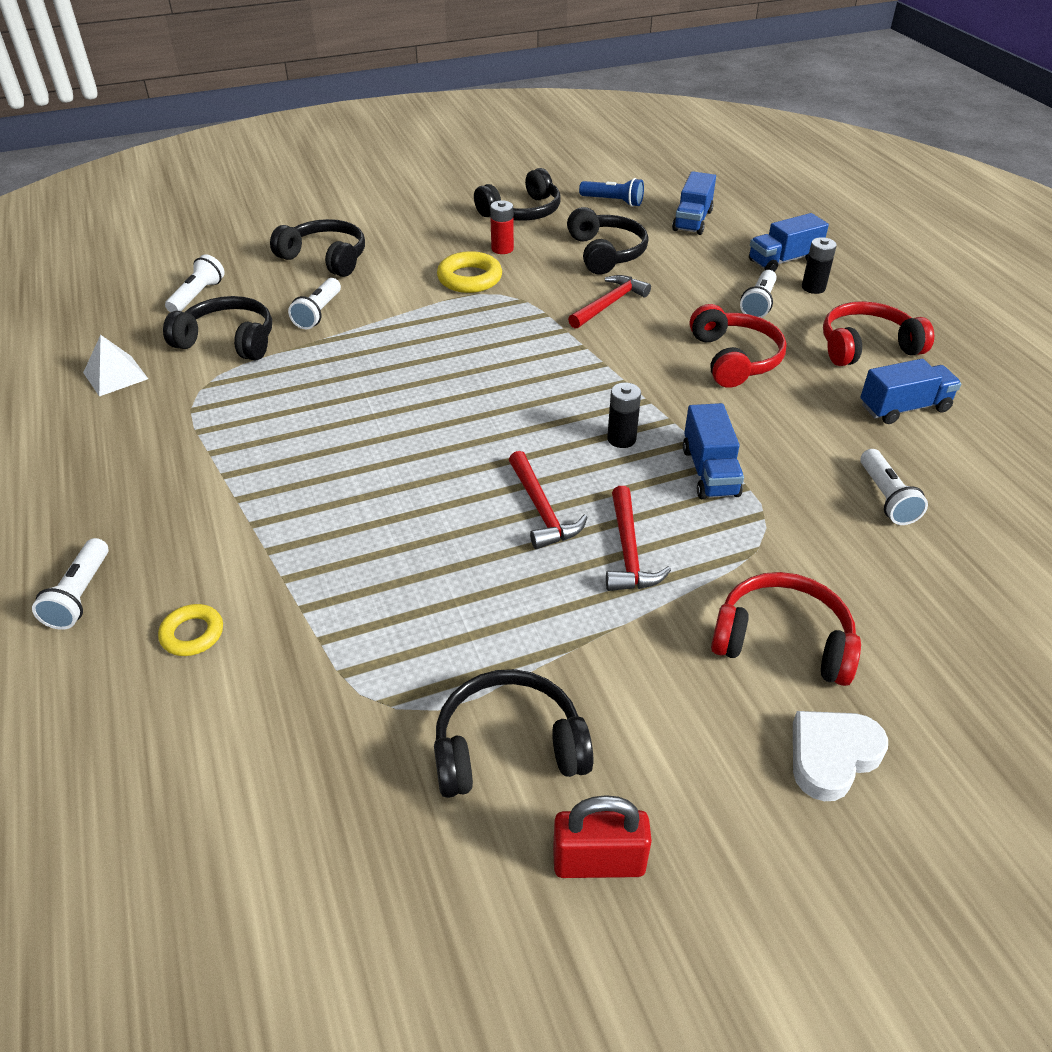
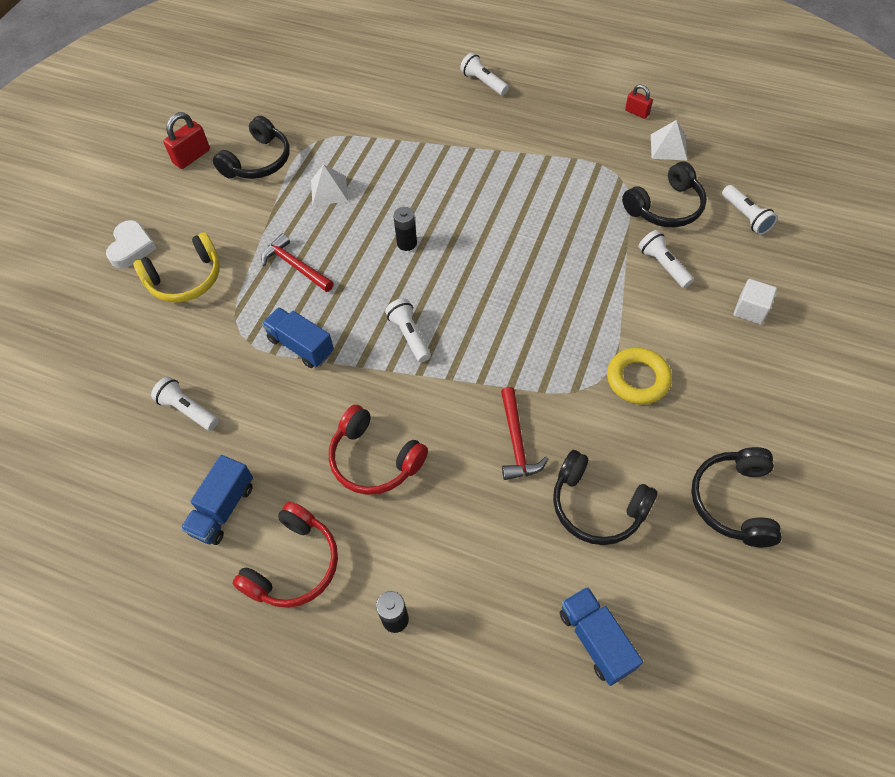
camera: 135 degrees right, 15 degrees up
(58, 422) = (637, 112): none -> red padlock
(192, 634) = (421, 105): yellow ring -> none
(325, 258) = (750, 310): black headphones -> white cube
(476, 612) = (329, 190): none -> white pyramid
(502, 249) = (670, 434): red battery -> none
(541, 510) = (360, 253): red hammer -> none
(613, 201) = (695, 602): blue flashlight -> none
(621, 439) = (371, 328): black battery -> black battery (407, 243)
(759, 304) = (416, 548): white flashlight -> white flashlight (409, 335)
(782, 641) = (186, 279): red headphones -> yellow headphones
(783, 260) = (455, 644): blue truck -> none

